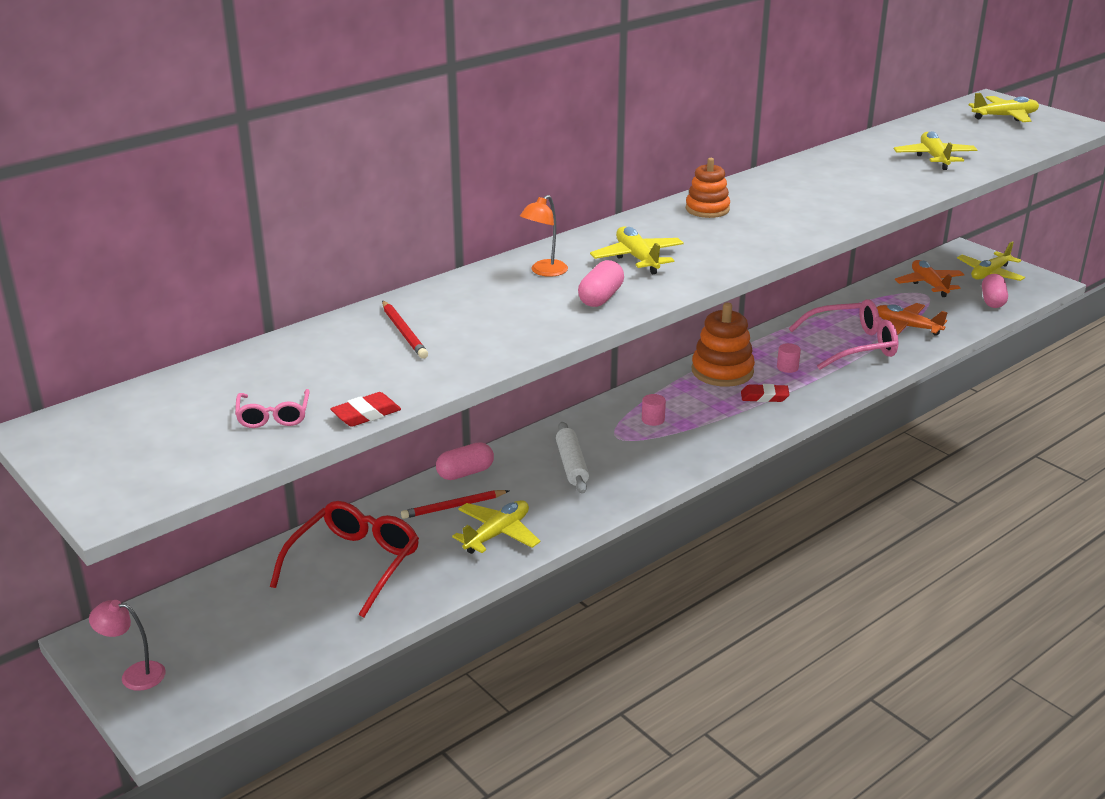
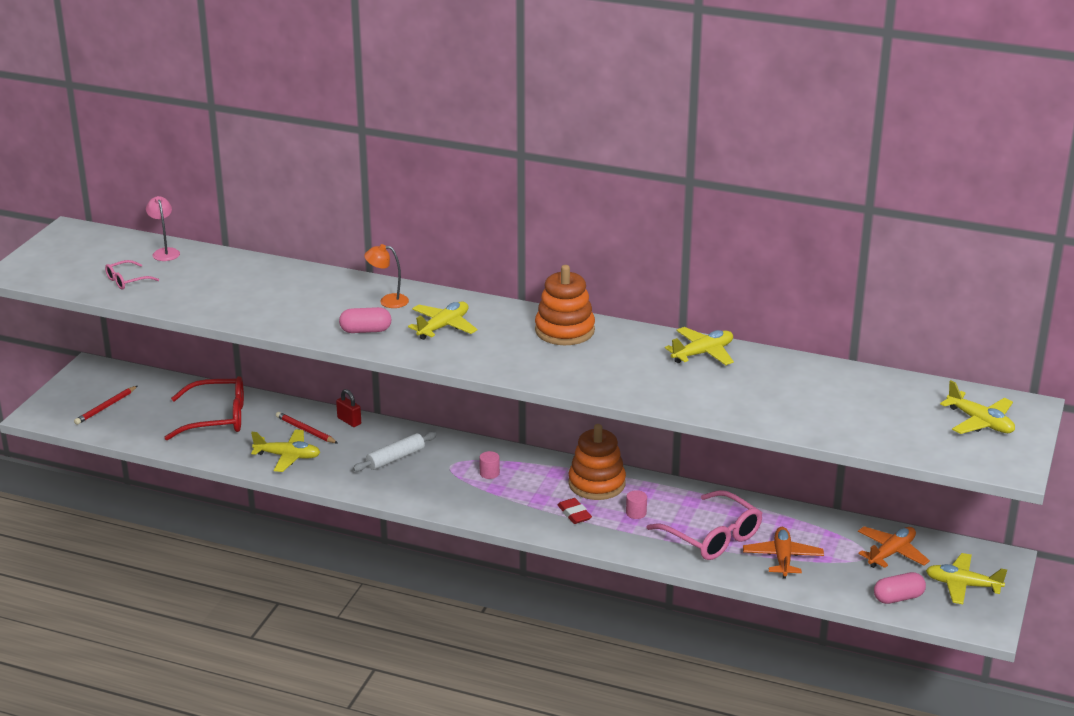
camera: 60 degrees right, 0 degrees up
(134, 675) = (71, 391): pink lamp -> pink lamp (165, 252)
(366, 414) = (148, 304): red eraser -> none
(404, 332) = (257, 283): red pencil -> red pencil (106, 407)
(465, 473) = (349, 421): pink capsule -> red padlock
(707, 209) = (564, 330): orange stacking toy -> orange stacking toy, size x1.55
(934, 158) = (807, 405): yellow plane -> yellow plane (703, 353)

